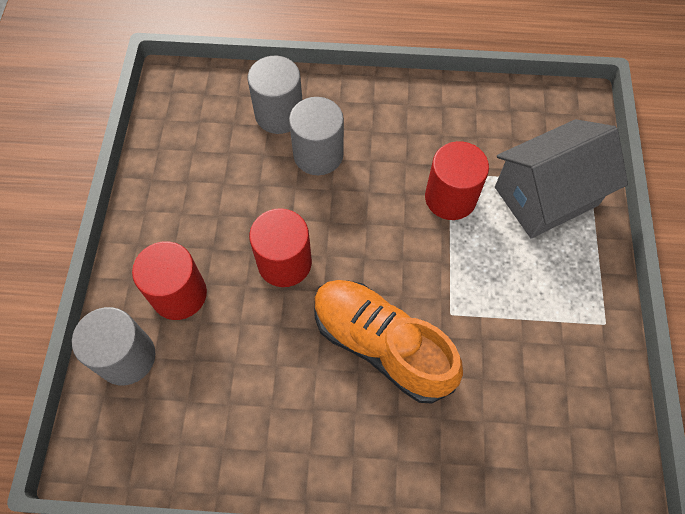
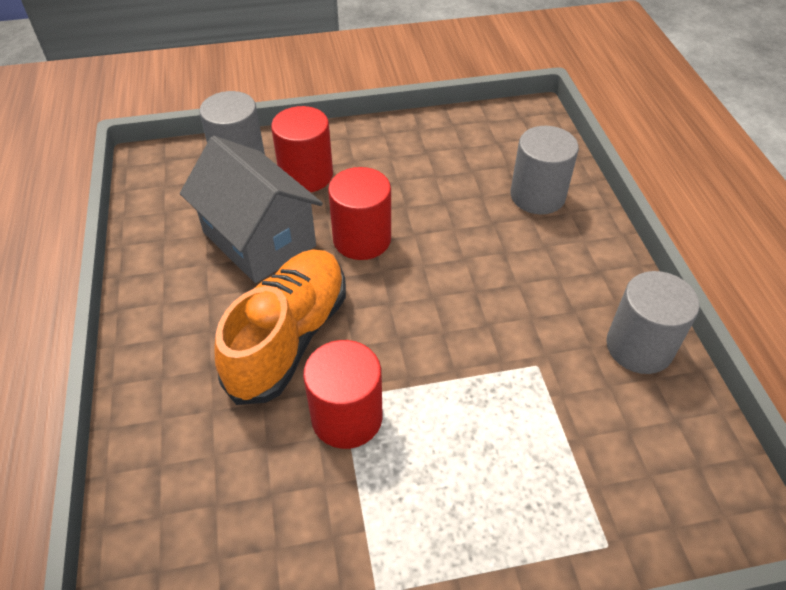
camera: 75 degrees right, 15 degrees down
(318, 154) = (503, 237): grey cylinder -> grey cylinder (639, 347)
(450, 198) = (501, 371): red cylinder -> red cylinder (347, 417)
(546, 196) = (554, 485): grey house -> grey house (259, 239)

